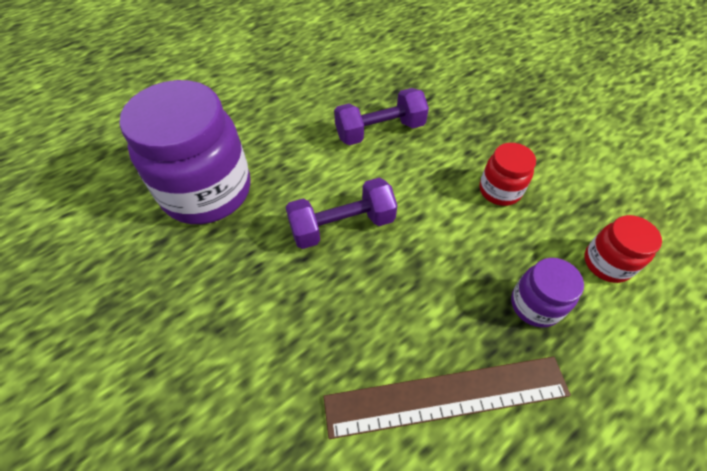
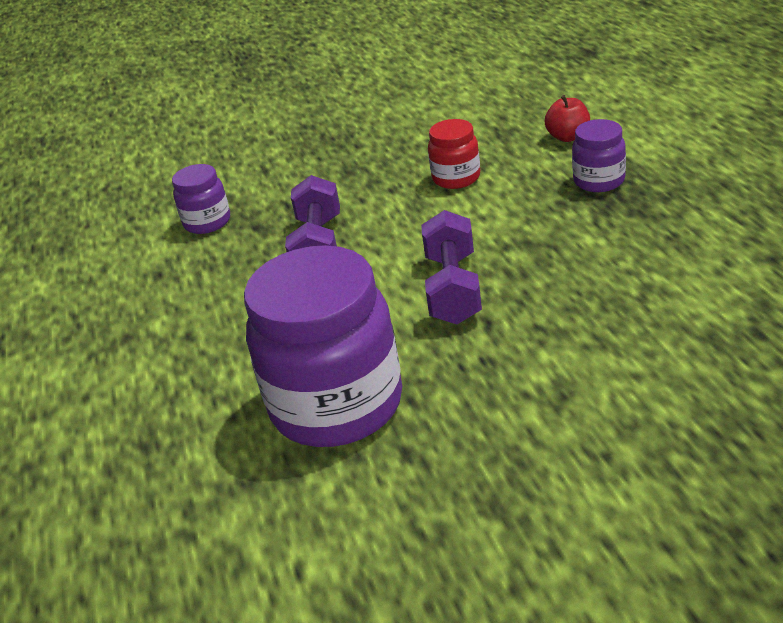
camera: 65 degrees left, 20 degrees down
(394, 66) = (207, 222): none -> purple jar
(446, 396) = (678, 243): brown ruler -> none
(607, 263) = (568, 137): red jar -> red apple

